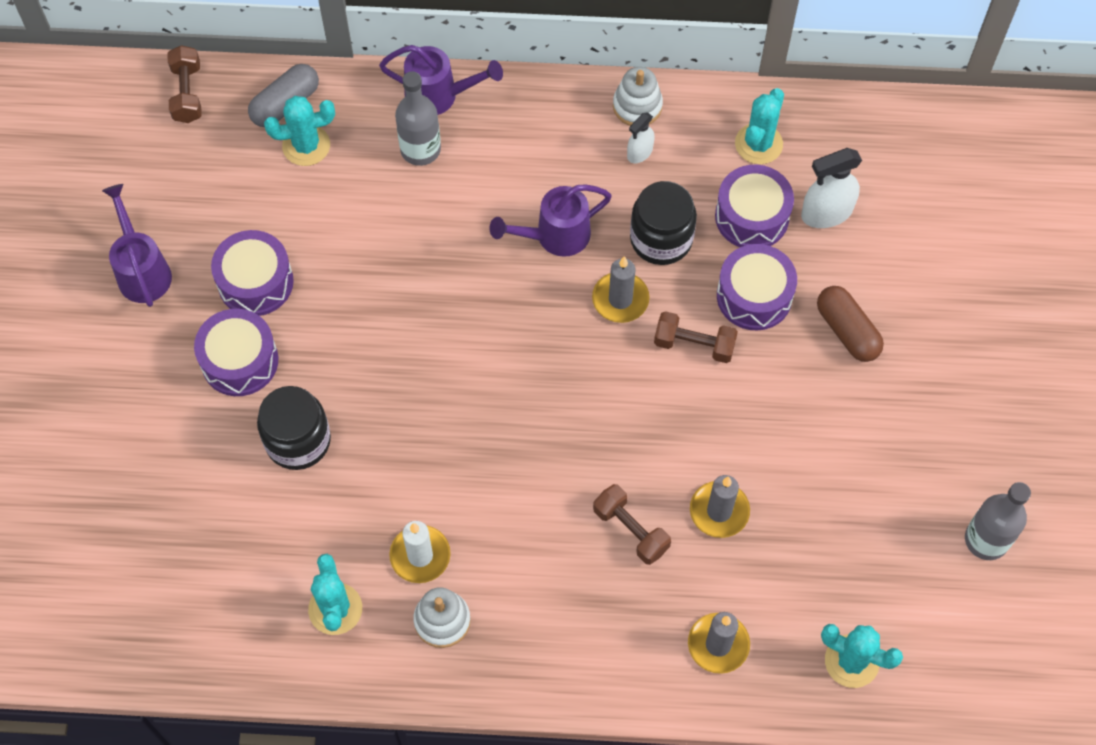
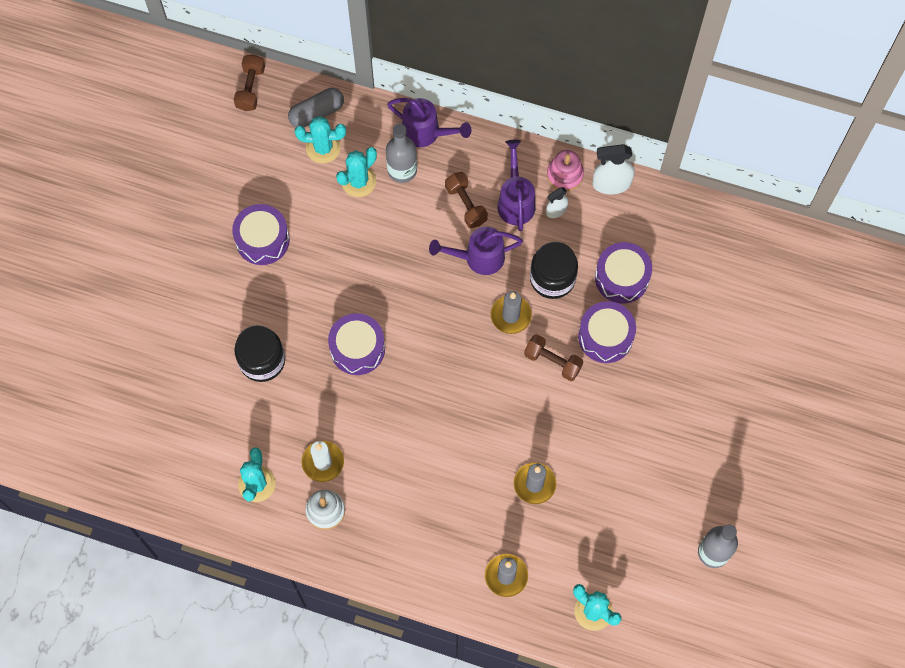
camera: 15 degrees right, 5 degrees up
(142, 270) = (187, 212): purple watering can -> purple watering can (515, 201)
(240, 361) = (237, 294): purple drum -> purple drum (357, 349)
(631, 530) = (470, 482): brown dumbbell -> brown dumbbell (466, 205)
(637, 106) = (565, 175): white stacking toy -> pink stacking toy
(758, 144) = (643, 225): turquoise cactus -> turquoise cactus (358, 181)
(826, 213) = (676, 288): white spray bottle -> white spray bottle (611, 183)
(847, 331) = (663, 379): brown capsule -> none

